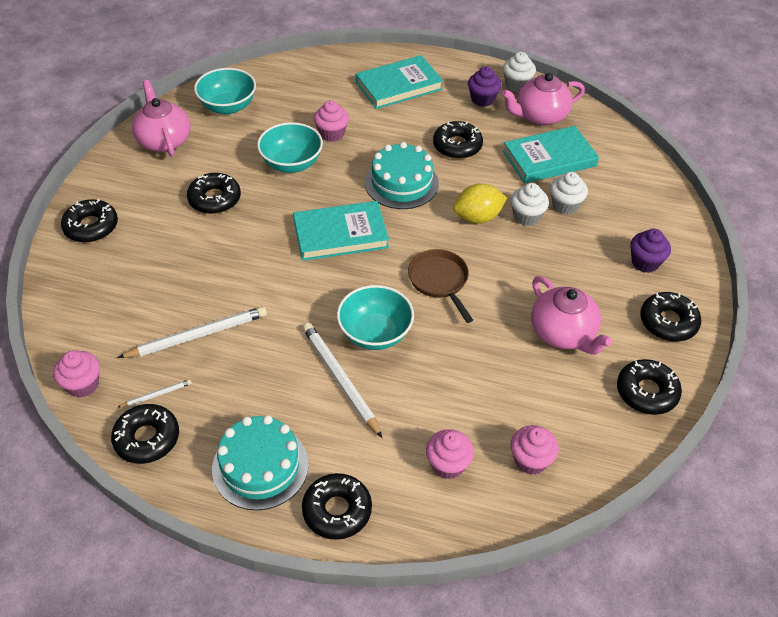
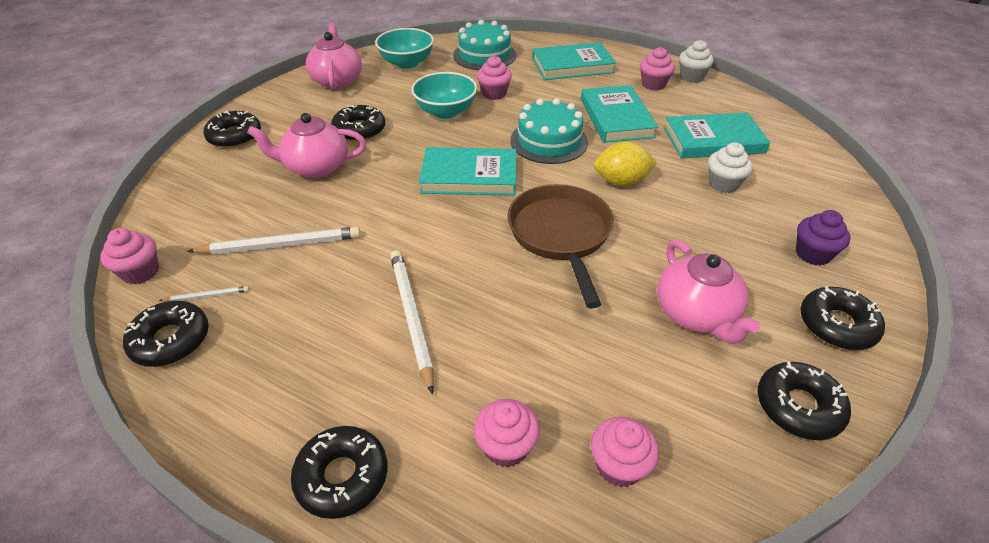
camera: 15 degrees right, 5 degrees down
(260, 466) = (276, 398): turquoise cake -> turquoise cake (484, 55)
(375, 333) = (470, 275): turquoise bowl -> none
(439, 281) = (561, 235): brown pan -> brown pan, size x1.52
(457, 146) = (616, 118): black donut -> turquoise book
(482, 99) = (653, 84): purple cupcake -> pink cupcake
(526, 216) = (676, 188): white cupcake -> none
(540, 116) = (710, 104): pink teapot -> pink teapot (316, 167)

